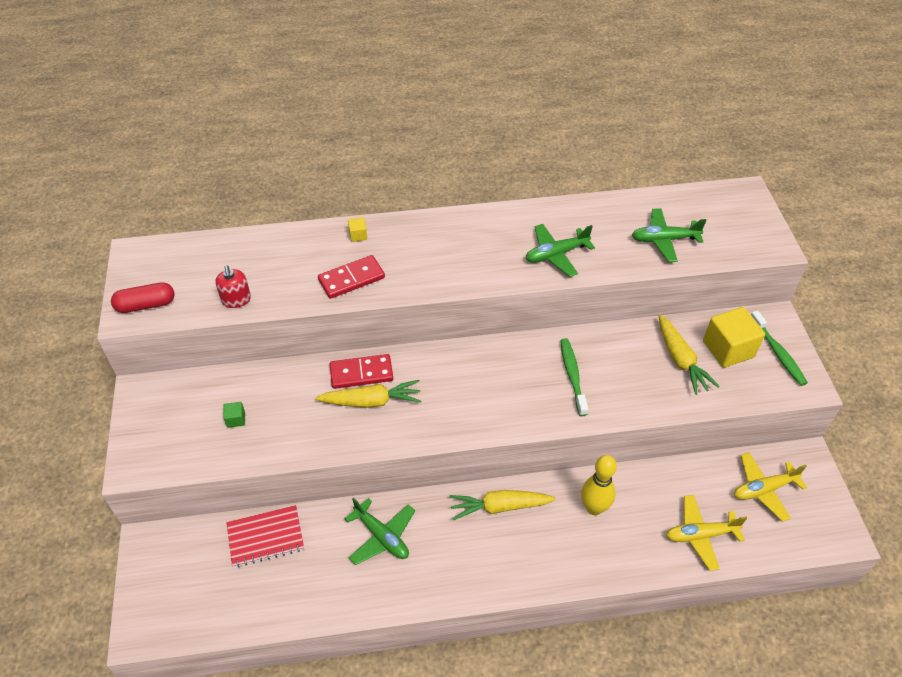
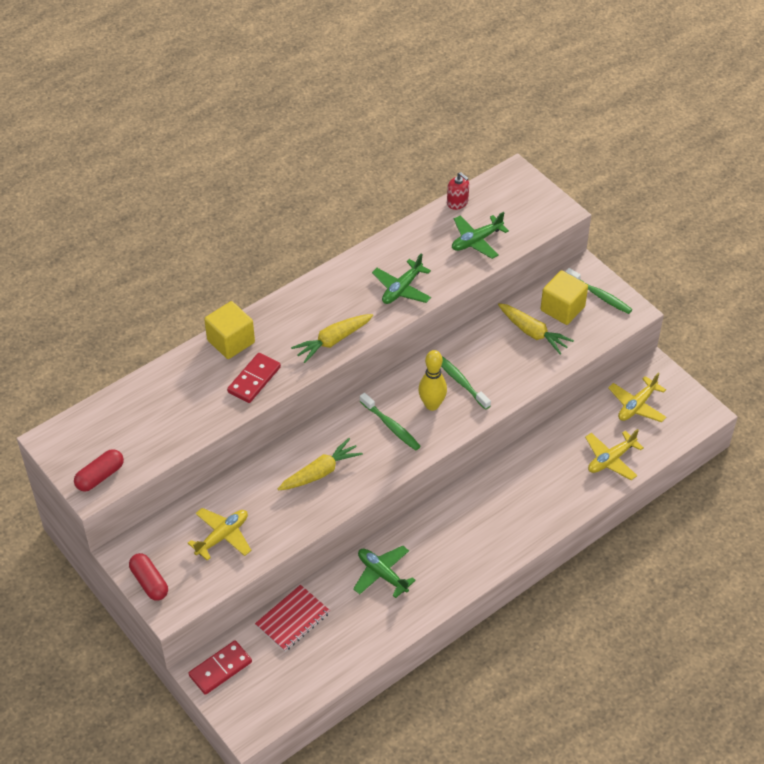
camera: 30 degrees left, 0 degrees up
(138, 430) = (149, 582): none -> red capsule
(236, 300) = (173, 438): red soap dispenser -> red soap dispenser (457, 202)
(236, 419) = (222, 536): green cube -> yellow plane
(358, 235) = (231, 341): yellow cube -> yellow cube, size x2.29
(361, 373) = (296, 455): red domino -> red domino (220, 669)
(382, 536) = (382, 574): green plane -> green plane turned 150 degrees counterclockwise
(472, 388) = (391, 426): none -> green toothbrush
(499, 507) = (455, 510): yellow carrot -> yellow carrot (332, 341)
(594, 508) = (525, 477): yellow bowling pin -> yellow bowling pin (432, 405)

